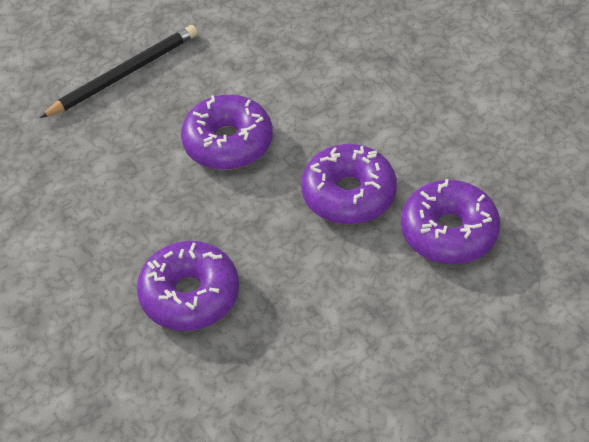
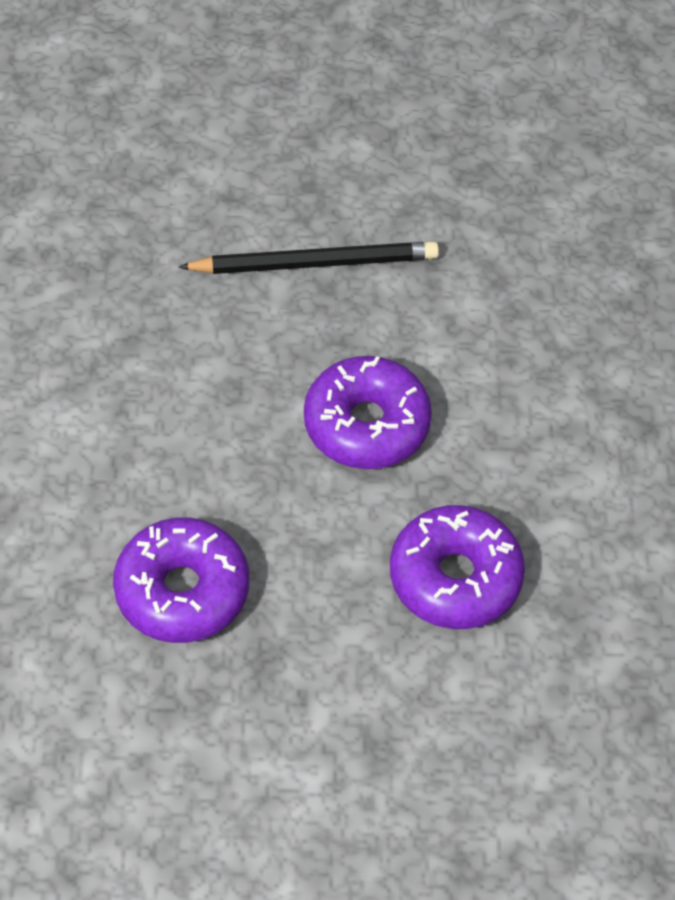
camera: 30 degrees right, 5 degrees up
(448, 232) = (535, 701): purple donut -> none

